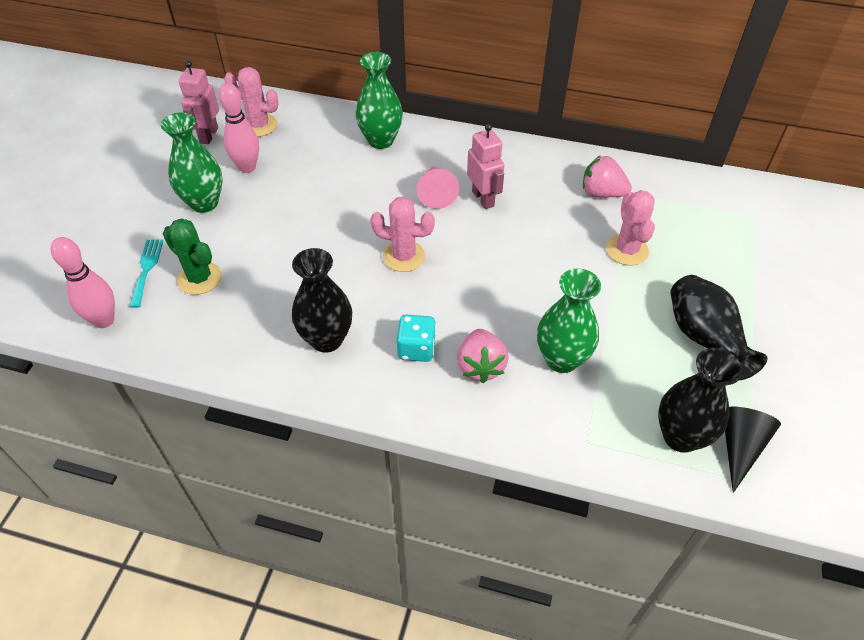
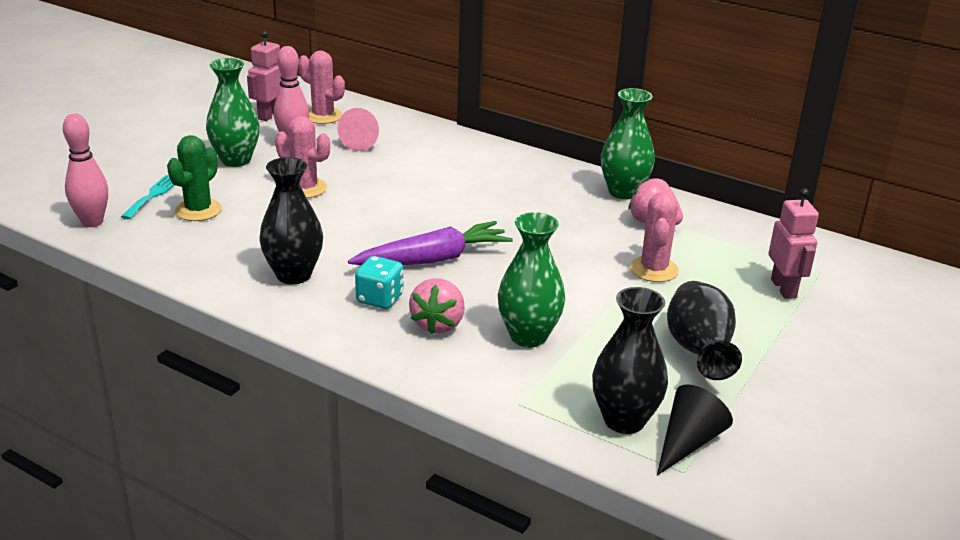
camera: 15 degrees right, 20 degrees down
(199, 278) = (198, 210): green cactus -> green cactus turned 60 degrees clockwise
(380, 140) = (438, 146): green vase -> green vase (623, 192)
(403, 256) = (409, 231): pink cactus -> pink cactus (305, 188)
(436, 193) = (472, 192): pink cone -> pink cone (363, 141)
(440, 286) = (433, 259): none -> purple carrot
(483, 198) = (519, 204): pink robot -> pink robot (784, 288)

